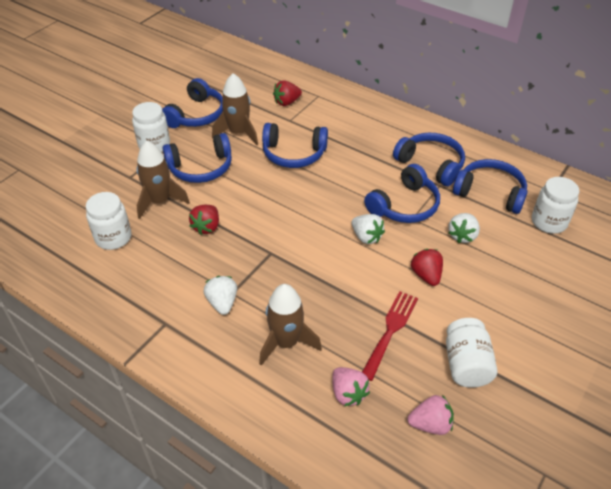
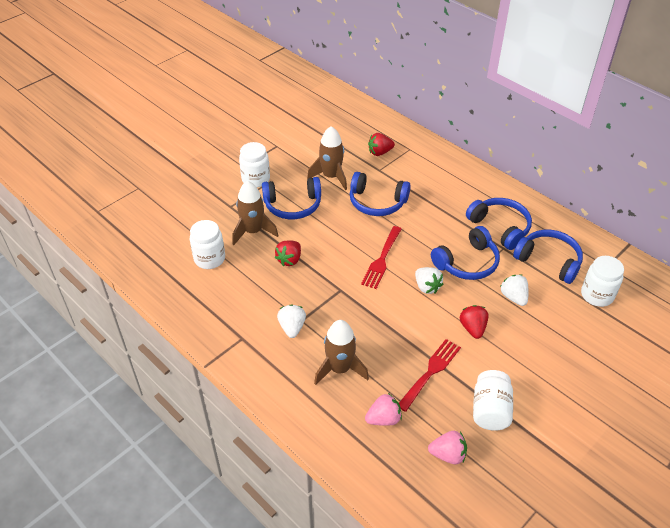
camera: 10 degrees right, 0 degrees up
(196, 115) = (297, 155): blue headphones -> none
(311, 214) = (382, 260): none -> red fork
(348, 393) = (383, 419): pink strawberry -> pink strawberry turned 90 degrees counterclockwise
(462, 236) = (513, 297): white strawberry -> white strawberry turned 120 degrees clockwise

